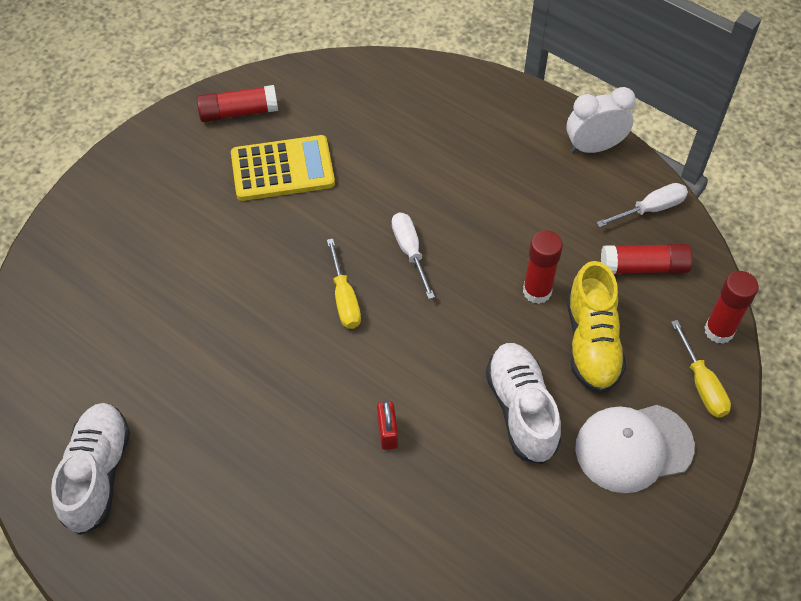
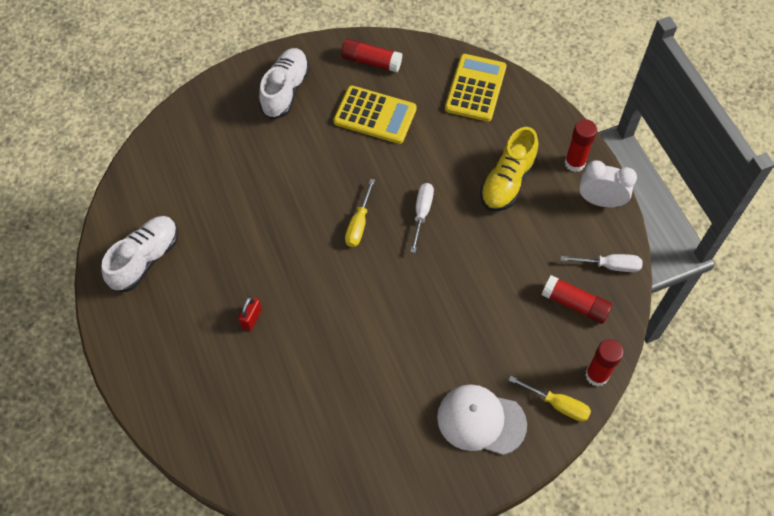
camera: 30 degrees right, 5 degrees up
(379, 90) = (475, 88): none -> yellow calculator
(387, 433) = (329, 325): red padlock -> red padlock (251, 318)
(521, 410) = (424, 356): white shoe -> white shoe (285, 90)
(537, 291) = (488, 283): red glue stick -> red glue stick (574, 163)
(591, 343) = (501, 337): yellow shoe -> yellow shoe (507, 181)
(701, 384) = (558, 404): yellow screwdriver -> yellow screwdriver turned 75 degrees counterclockwise

